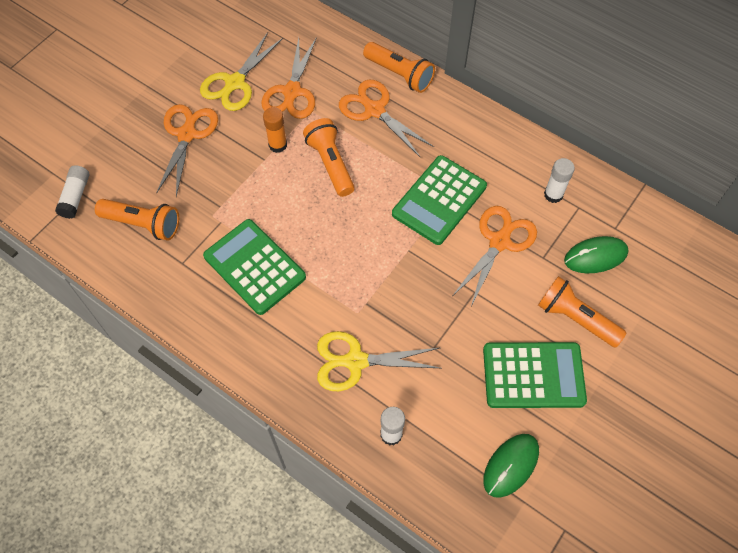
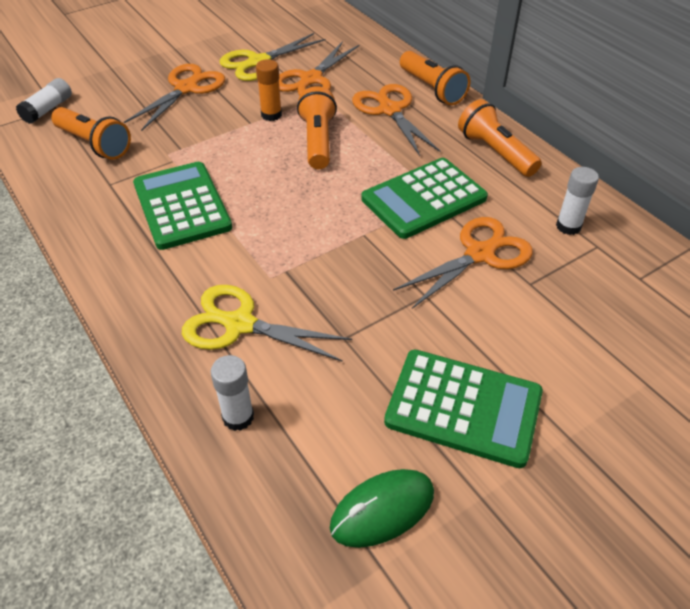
camera: 20 degrees right, 15 degrees down
(575, 318) = (549, 359): orange flashlight -> orange flashlight (495, 152)
(595, 256) = (602, 300): green mouse -> none

